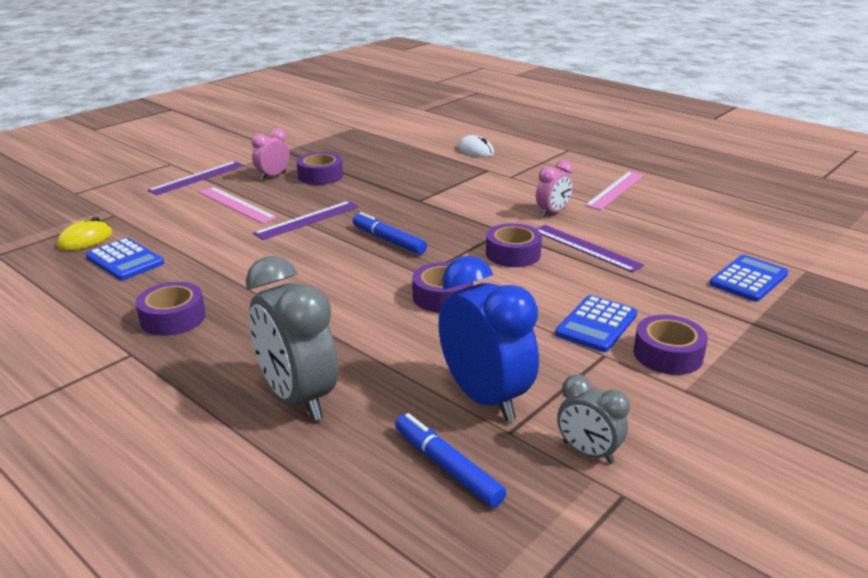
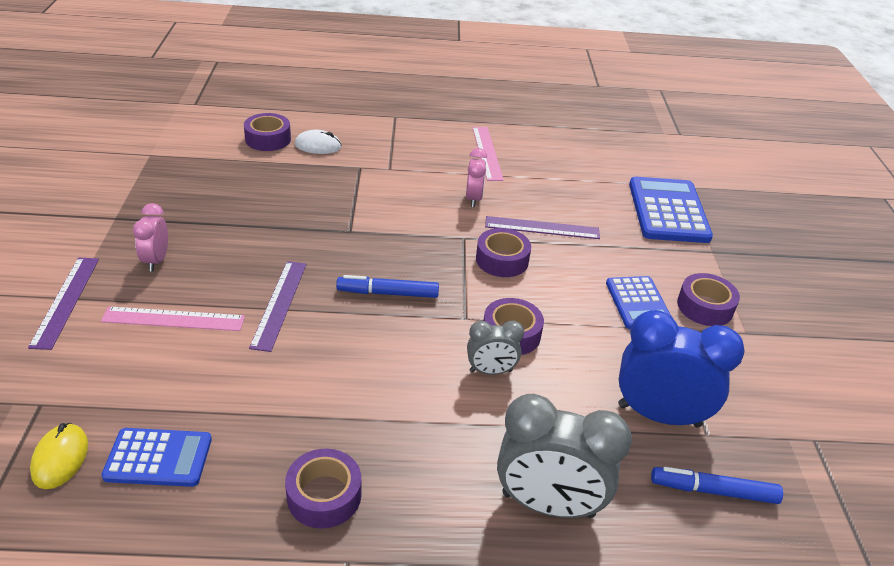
camera: 45 degrees left, 10 degrees up
(320, 176) = (210, 239): purple tape -> purple tape (268, 139)
(588, 452) = (763, 420): grey clock -> grey clock (490, 371)
(748, 279) = (668, 211): blue calculator -> blue calculator, size x1.59

